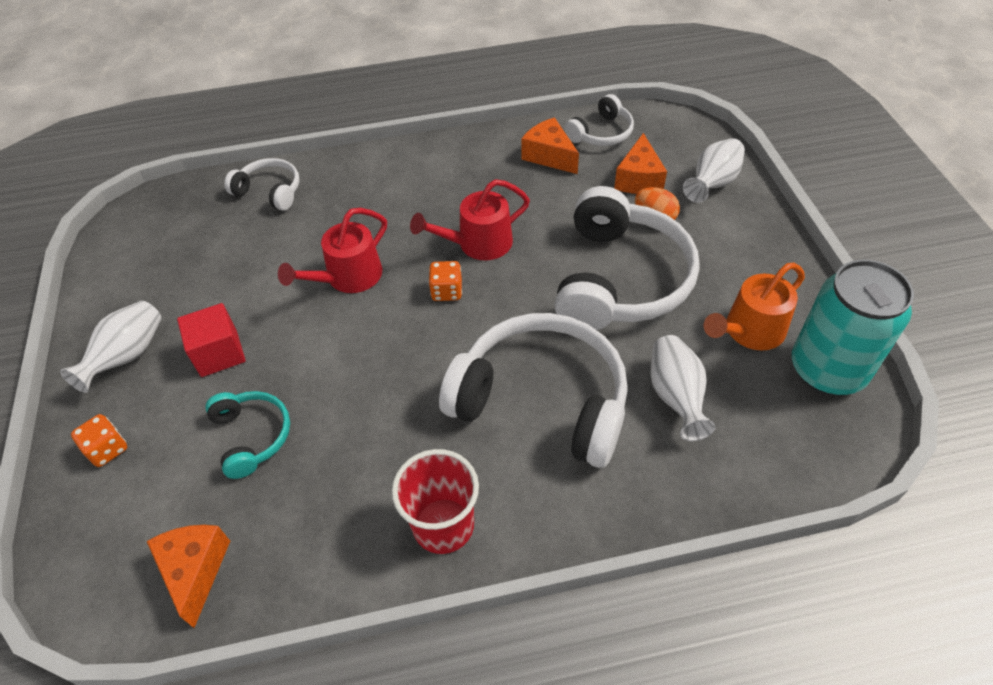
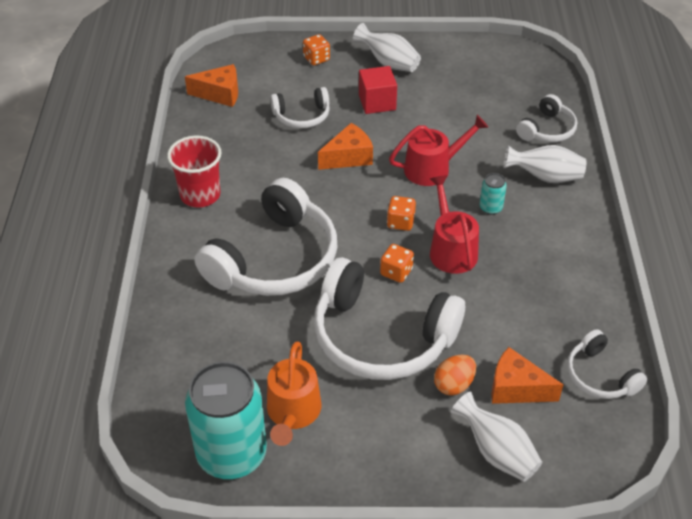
camera: 100 degrees right, 5 degrees down
(252, 436) = (302, 116): turquoise headphones -> white headphones
(348, 277) = (432, 168): red watering can -> red watering can turned 105 degrees clockwise
(407, 221) = (490, 208): none -> turquoise can
(525, 282) = (396, 272): none -> orange dice
(549, 156) = (566, 323): orange cheese -> orange cheese (349, 157)
(675, 396) = (247, 339): white vase -> white vase (545, 177)
(749, 331) = (293, 413): orange watering can -> orange watering can turned 150 degrees counterclockwise

